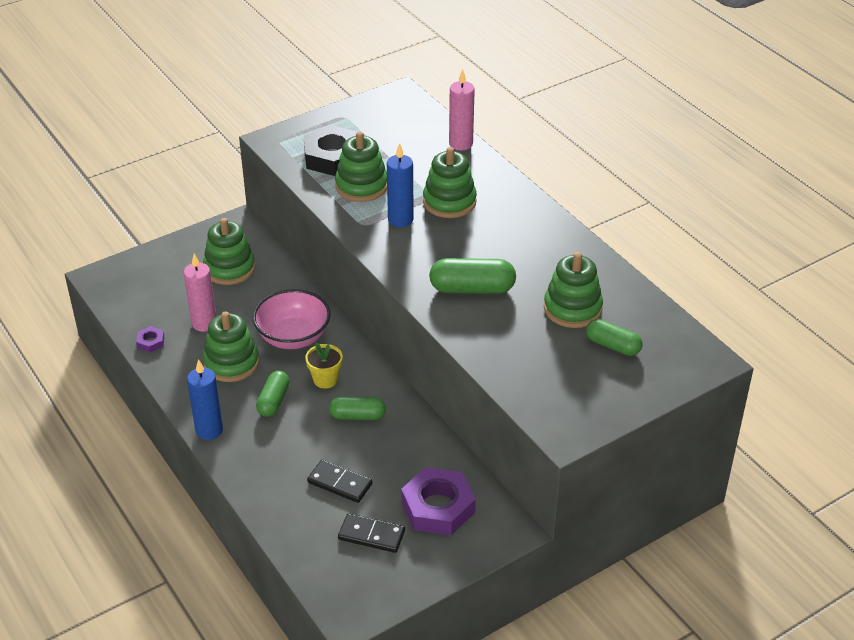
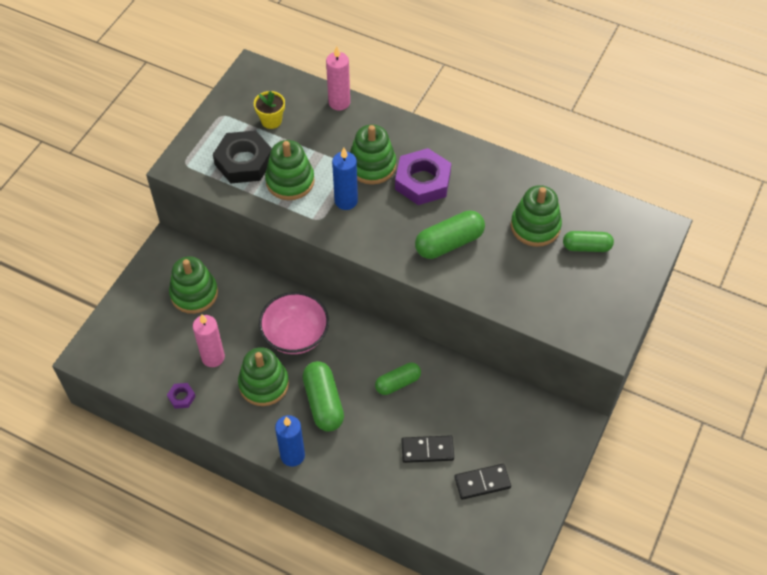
camera: 30 degrees left, 15 degrees up
(273, 401) = (323, 402): green capsule -> green capsule, size x1.51
(325, 379) = (349, 362): yellow flower pot -> yellow flower pot (271, 121)
(438, 507) = (512, 433): purple nut -> purple nut (422, 181)

